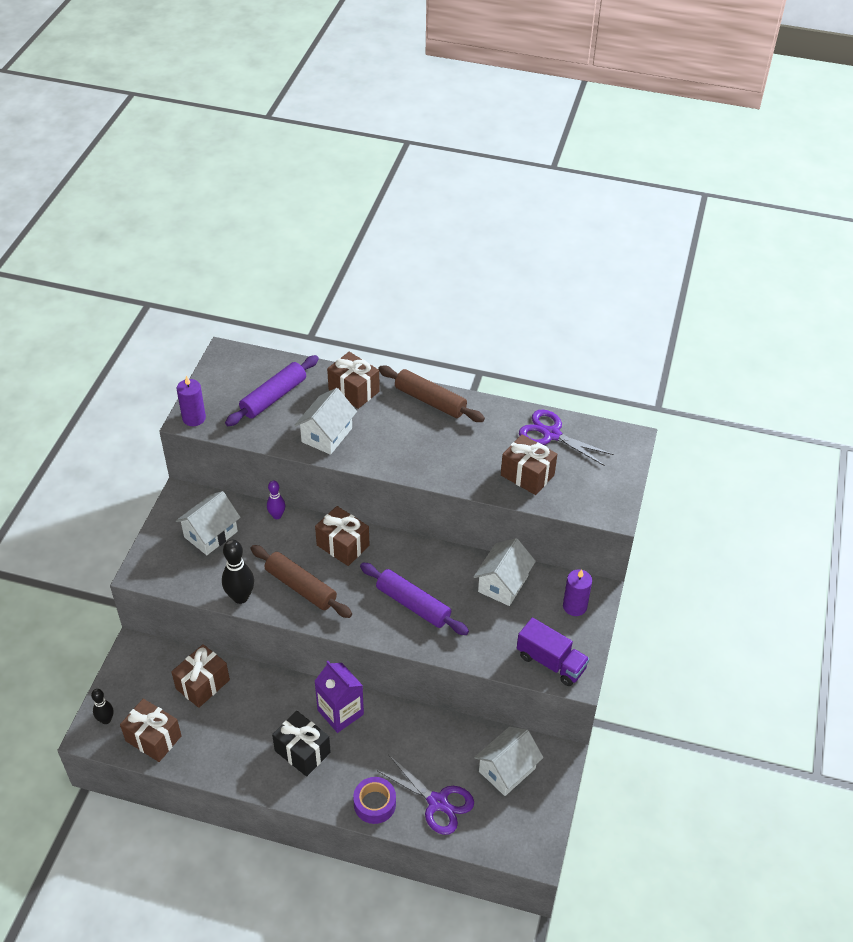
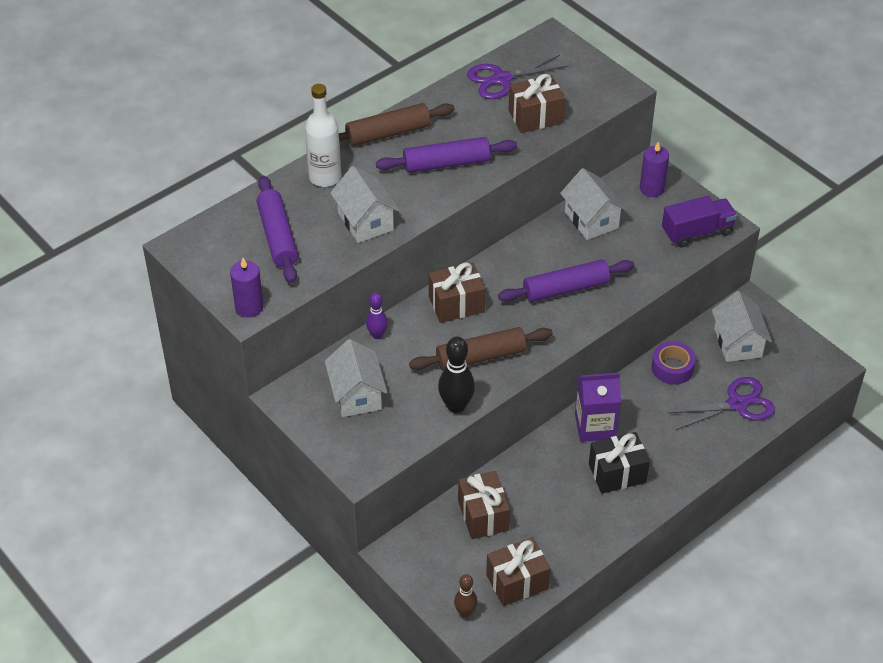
camera: 55 degrees left, 0 degrees up
(106, 720) = (465, 612): black bowling pin -> brown bowling pin
(354, 391) = (325, 177): brown gift -> white bottle
(374, 804) = (708, 447): purple tape -> purple tape (672, 368)
(427, 449) = (446, 163): none -> purple rolling pin

